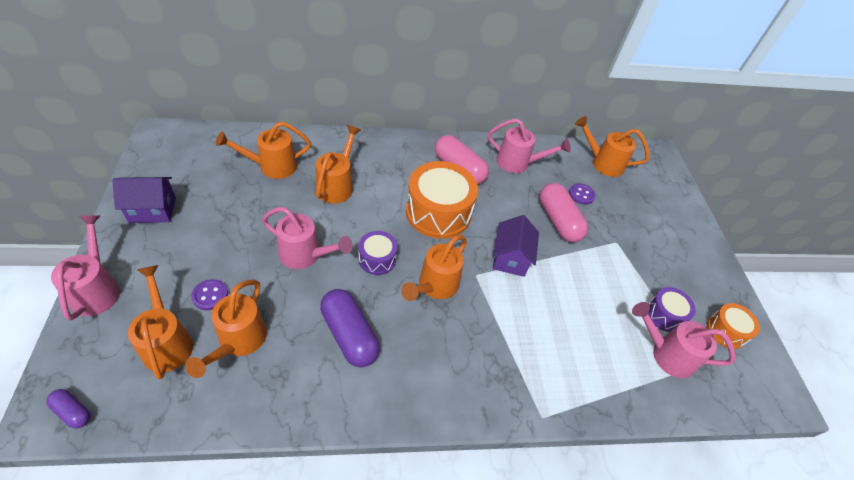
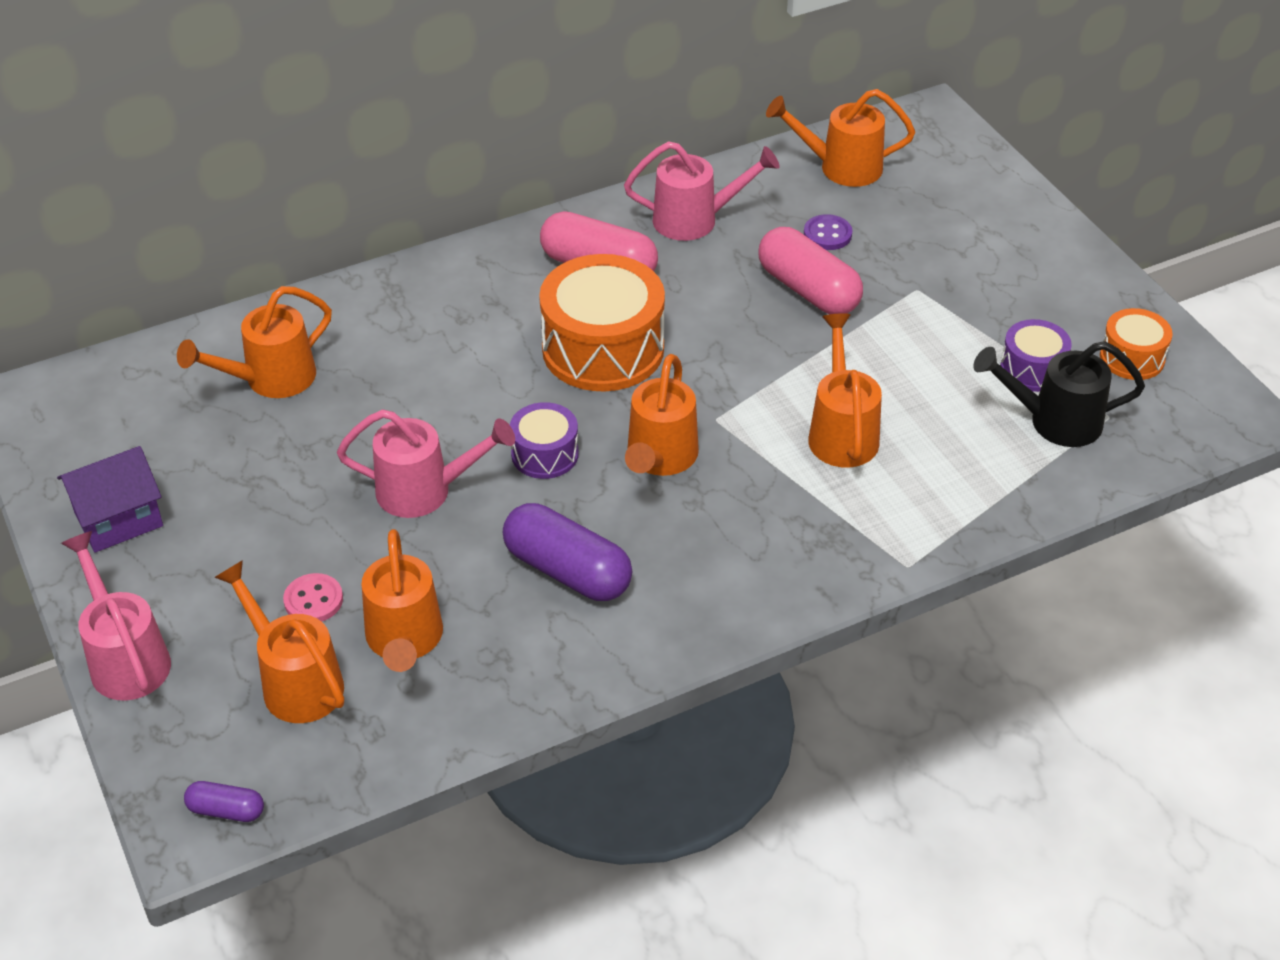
camera: 15 degrees left, 5 degrees down
(210, 295) = (313, 600): purple button -> pink button
(337, 185) = (405, 368): orange watering can -> orange watering can (842, 432)
(510, 258) = (757, 375): purple house -> none
(666, 354) = (1054, 421): pink watering can -> black watering can

